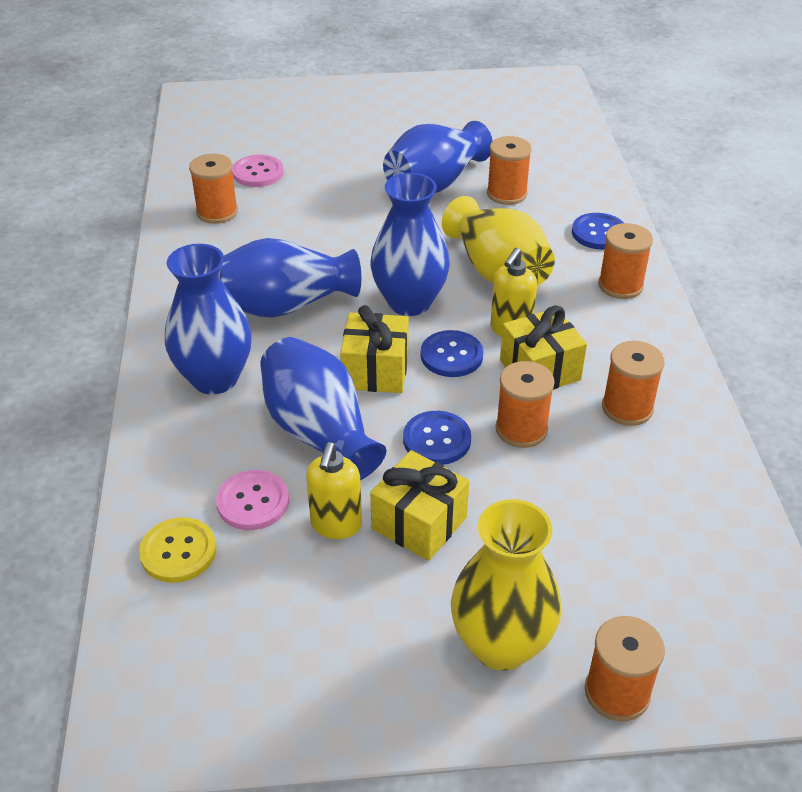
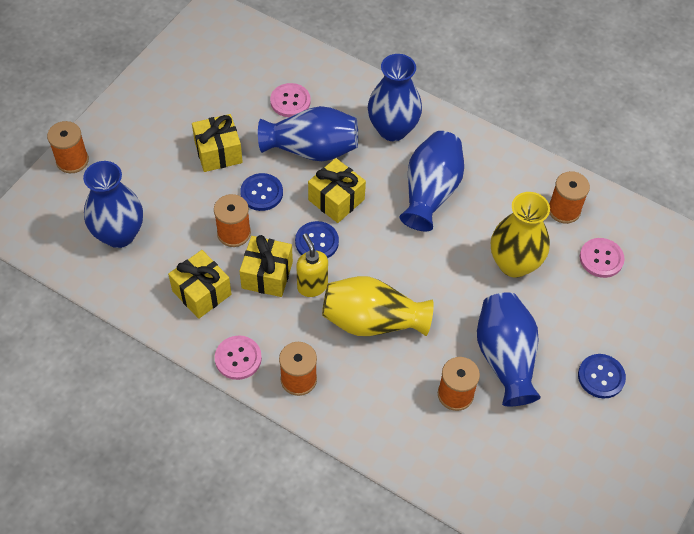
camera: 125 degrees right, 15 degrees up
(178, 552) = (286, 63): yellow button -> none
(336, 525) = (247, 122): yellow soap dispenser -> none
(409, 302) = (381, 253): blue vase -> blue vase (119, 234)
(501, 645) = (131, 139): yellow vase -> yellow vase (514, 264)
(599, 233) = (361, 415): blue button -> blue button (601, 377)
(627, 408) = (202, 292): orange spool -> yellow gift
(657, 336) = (238, 358): none -> pink button

